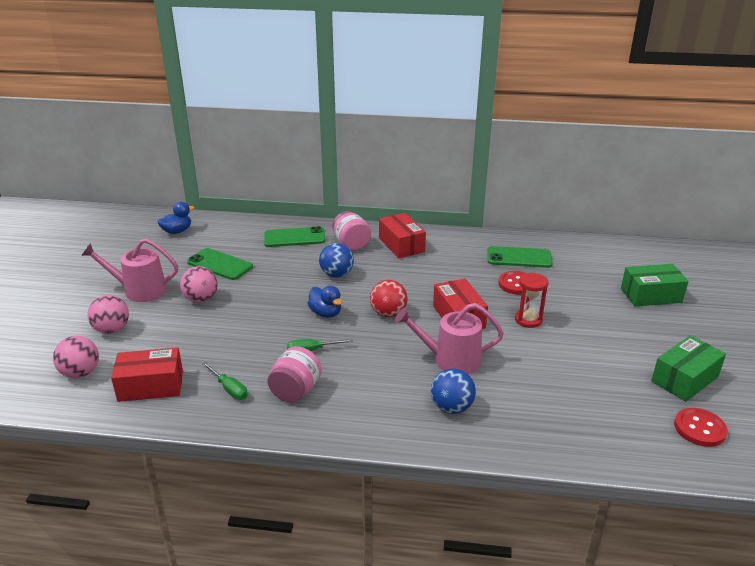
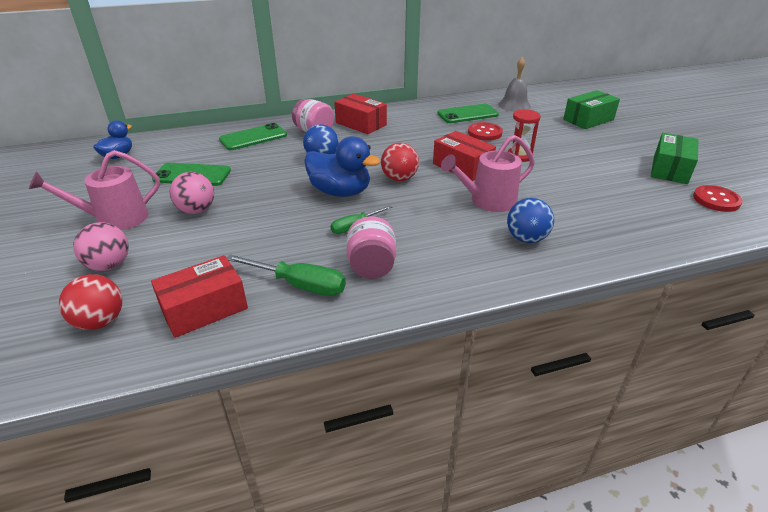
camera: 25 degrees left, 5 degrees up
(80, 373) = (100, 321): pink ball -> red ball
(229, 389) = (300, 285): green screwdriver -> green screwdriver, size x1.58
(326, 313) = (340, 192): blue duck -> blue duck, size x1.63
(581, 258) = (514, 105): none -> grey bell

